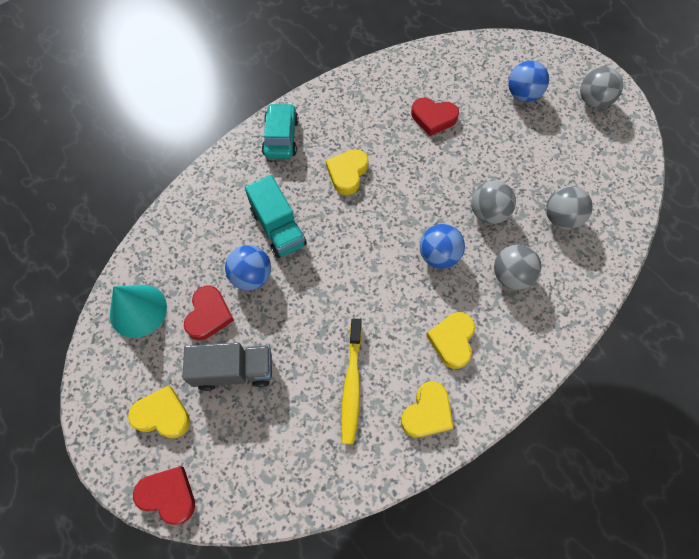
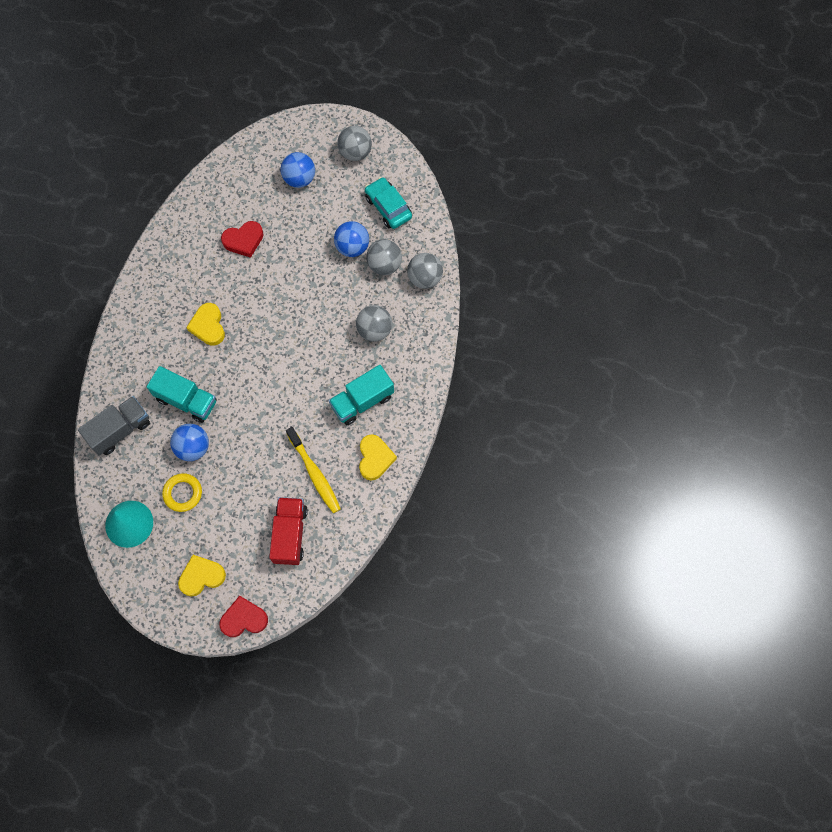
camera: 35 degrees left, 5 degrees up
(209, 315) = (183, 493): red heart -> yellow ring
(234, 371) = (229, 517): grey truck -> grey truck (120, 430)
(281, 137) = (136, 329): turquoise car -> turquoise car (388, 207)
(281, 434) = (290, 534): none -> red truck
(438, 255) = (316, 347): blue ball -> blue ball (352, 247)
(452, 340) = (362, 401): yellow heart -> turquoise truck
(488, 213) = (331, 293): grey ball -> grey ball (424, 278)

